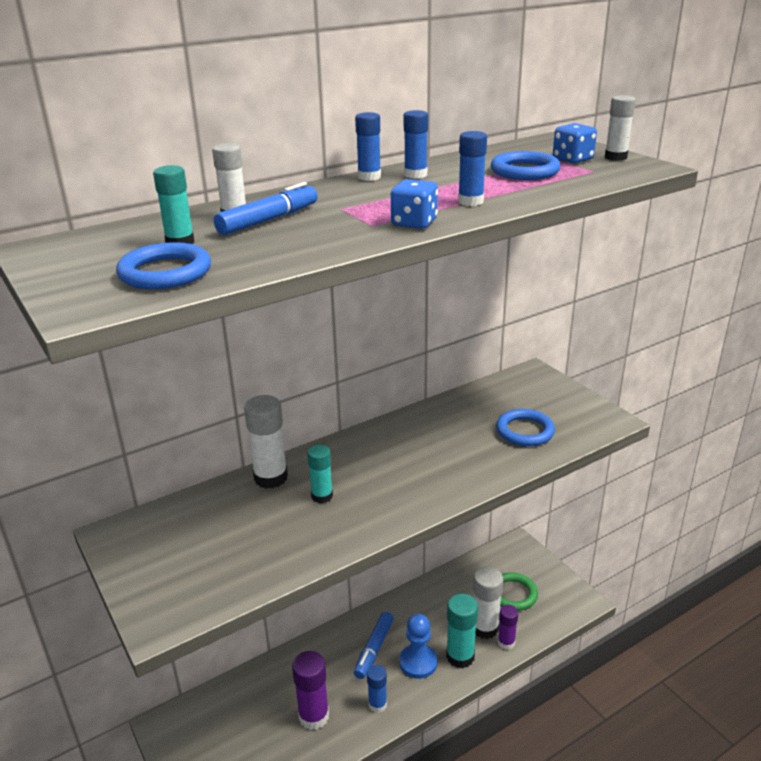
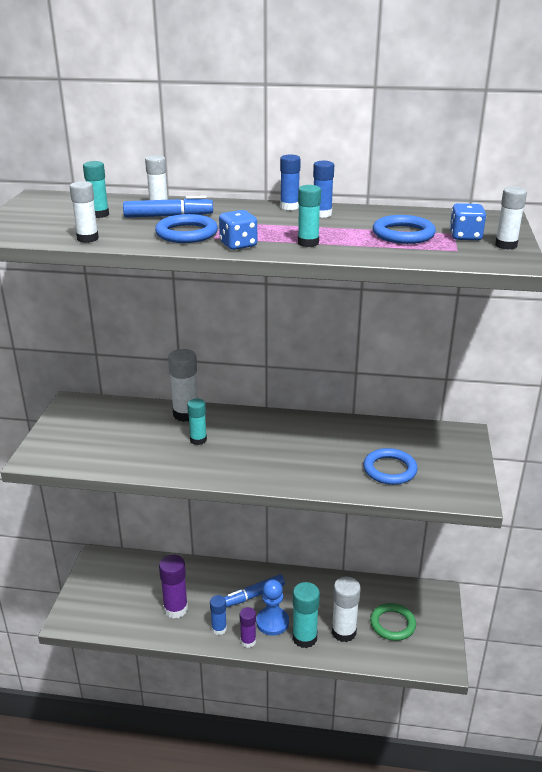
camera: 40 degrees right, 0 degrees up
(165, 272) = (57, 228): blue ring -> blue ring (186, 233)
(235, 270) = (87, 238): none -> white glue stick
(470, 201) = (308, 243): blue glue stick -> turquoise glue stick
(506, 642) = (347, 651): purple glue stick -> purple glue stick (248, 641)

